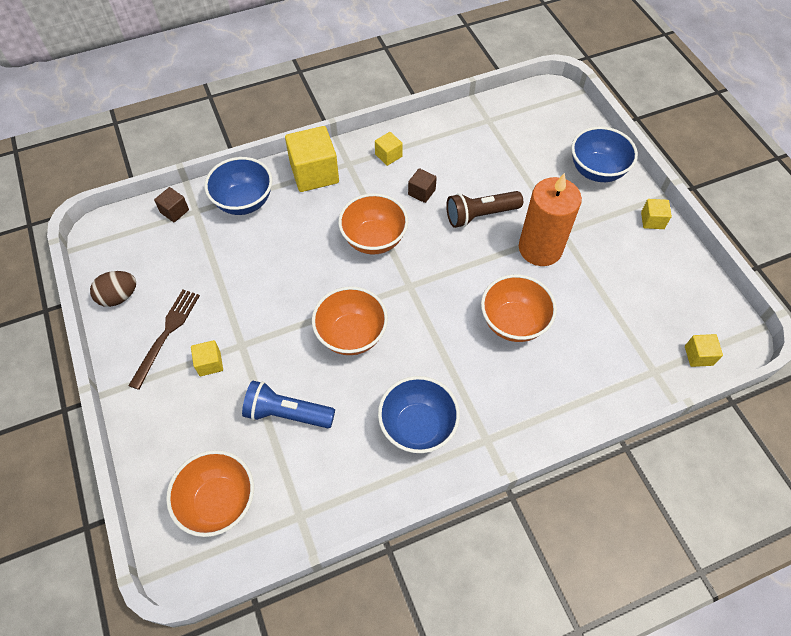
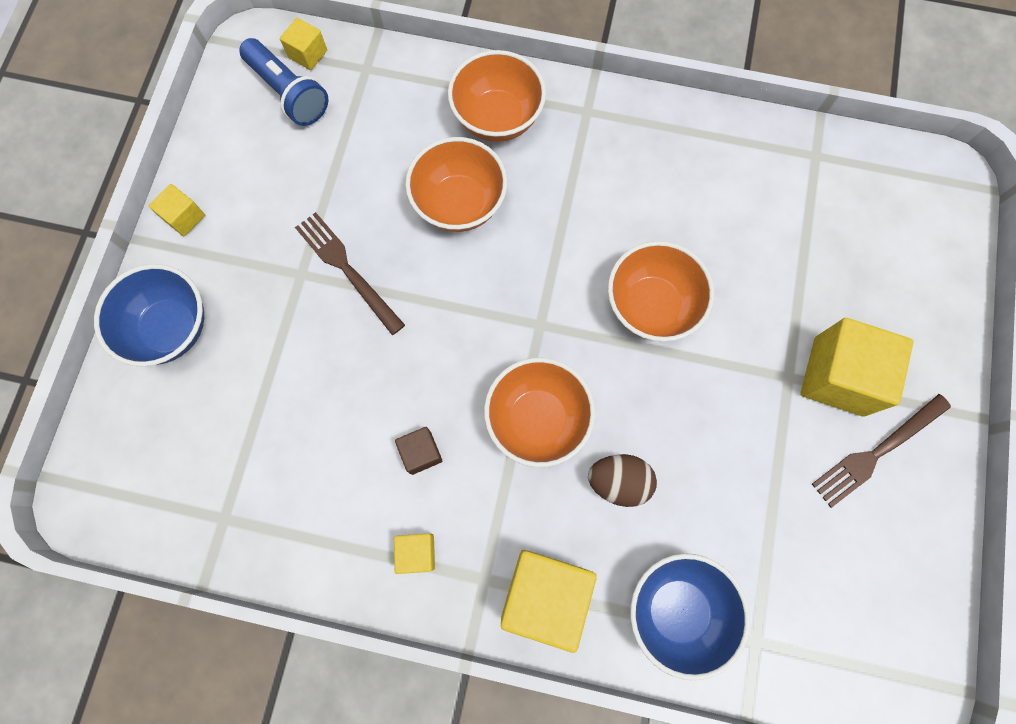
camera: 145 degrees left, 15 degrees up
(119, 297) = (922, 554): brown egg -> brown egg (618, 482)
(174, 211) = (788, 664): brown cube -> none
(210, 363) = (838, 376): yellow cube -> yellow cube, size x2.01
(219, 502) = (892, 215): orange bowl -> orange bowl (497, 118)
(287, 413) = (776, 261): blue flashlight -> blue flashlight (289, 93)
(417, 426) = (646, 164): blue bowl -> none
(480, 215) = (376, 364): brown flashlight -> none
(540, 248) = (347, 270): orange candle -> brown fork

